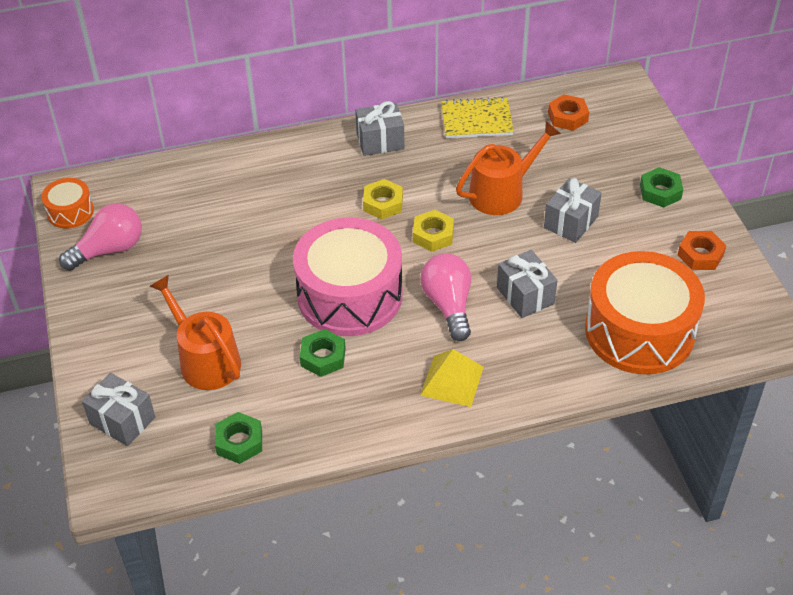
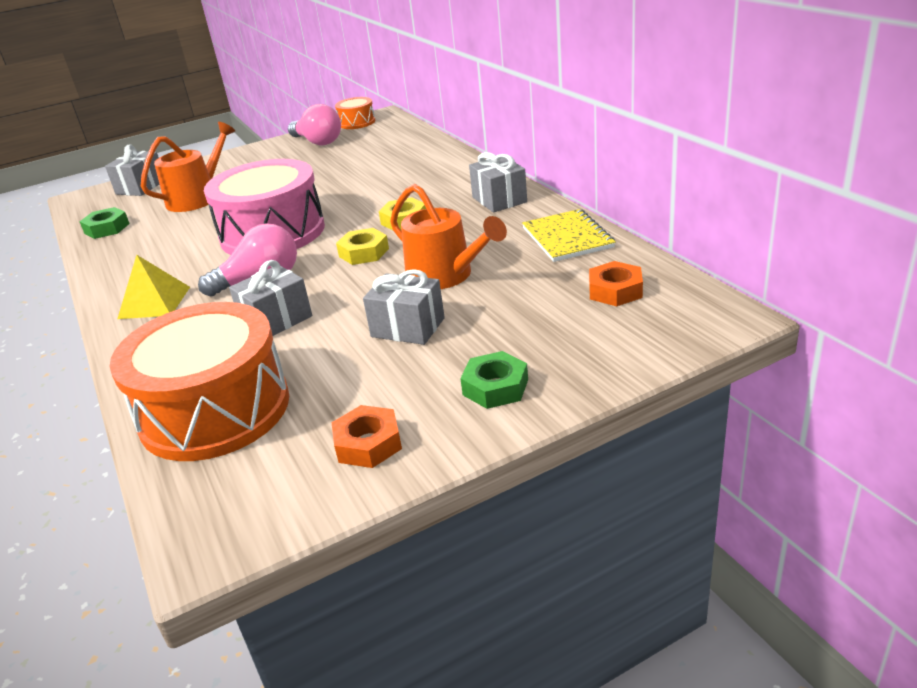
camera: 80 degrees right, 15 degrees down
(323, 357) = (195, 238): green nut -> none

